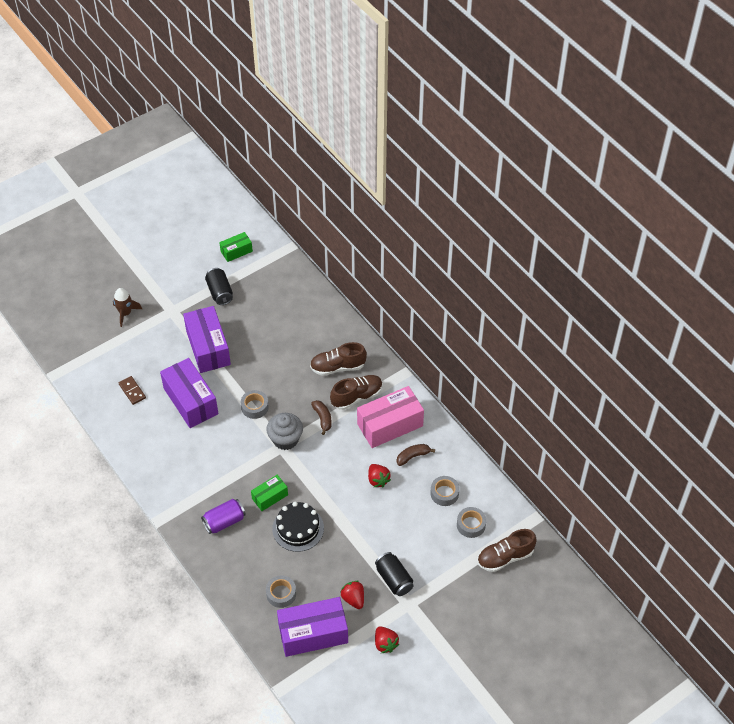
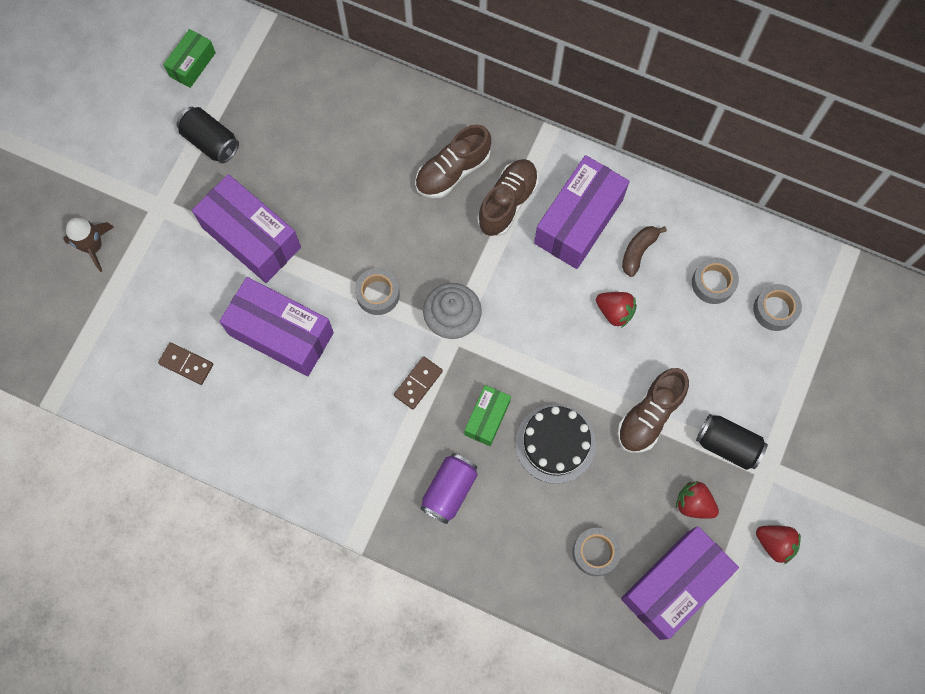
camera: 30 degrees left, 20 degrees up
(245, 461) = (418, 383): none -> brown domino
(323, 418) = (482, 260): brown banana -> none
(390, 425) = (579, 221): pink box -> purple box
(505, 557) = (846, 332): brown shoe -> brown shoe (649, 415)

